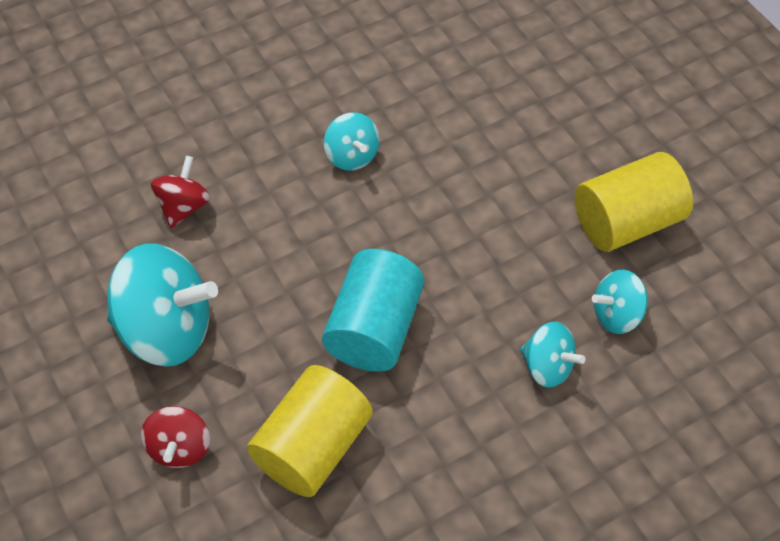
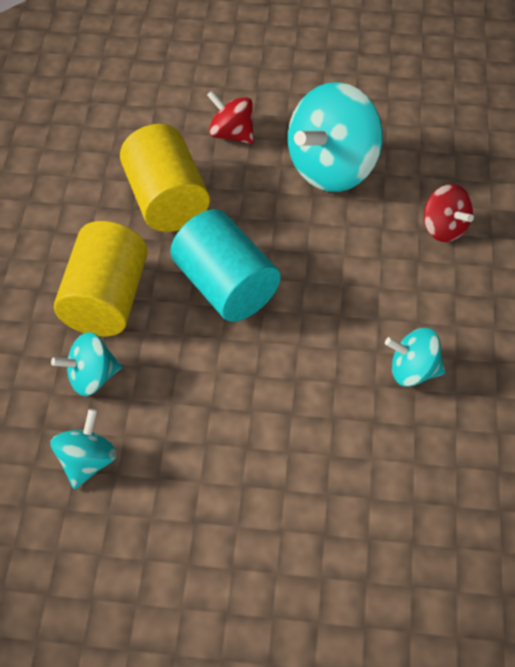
camera: 125 degrees right, 0 degrees up
(627, 222) = (164, 545): yellow cylinder -> yellow cylinder (106, 299)

